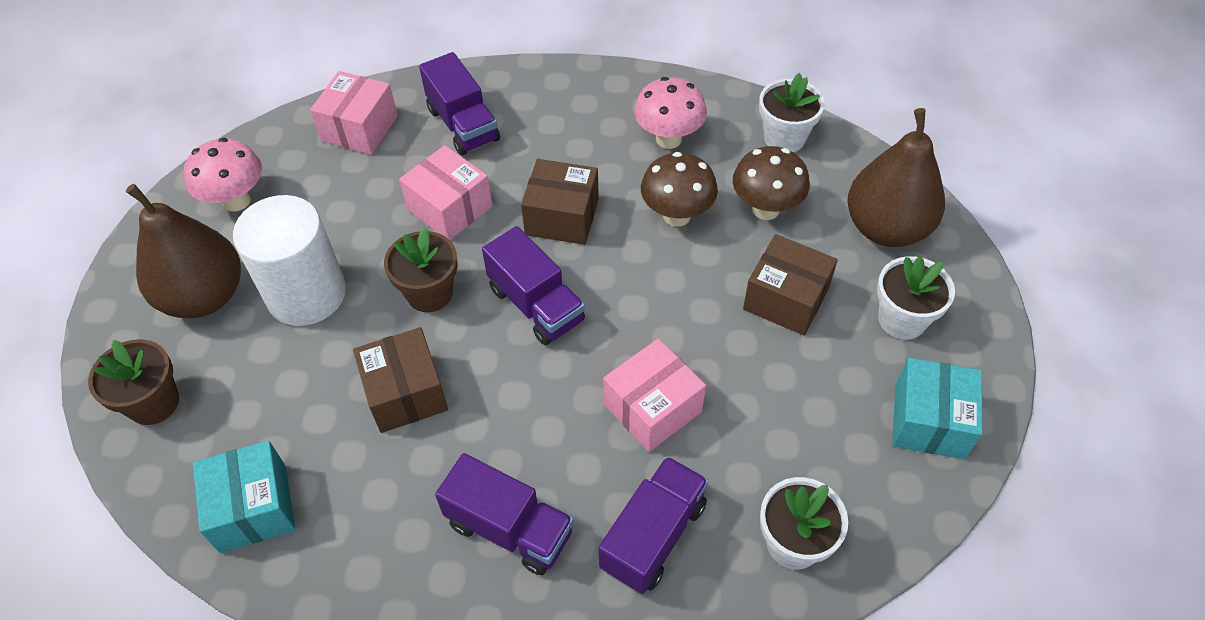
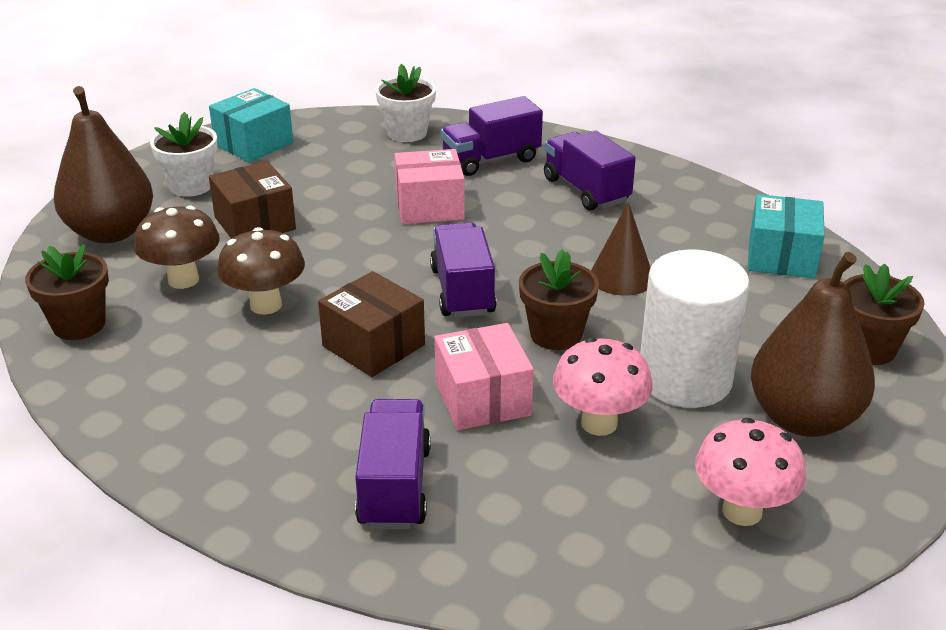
camera: 150 degrees left, 20 degrees down
(360, 128) = (533, 542): pink box -> none
(406, 393) = (621, 277): brown box -> brown cone
(668, 139) = (186, 370): pink mushroom -> pink mushroom (599, 423)
(784, 138) = (79, 324): white flower pot -> brown flower pot

